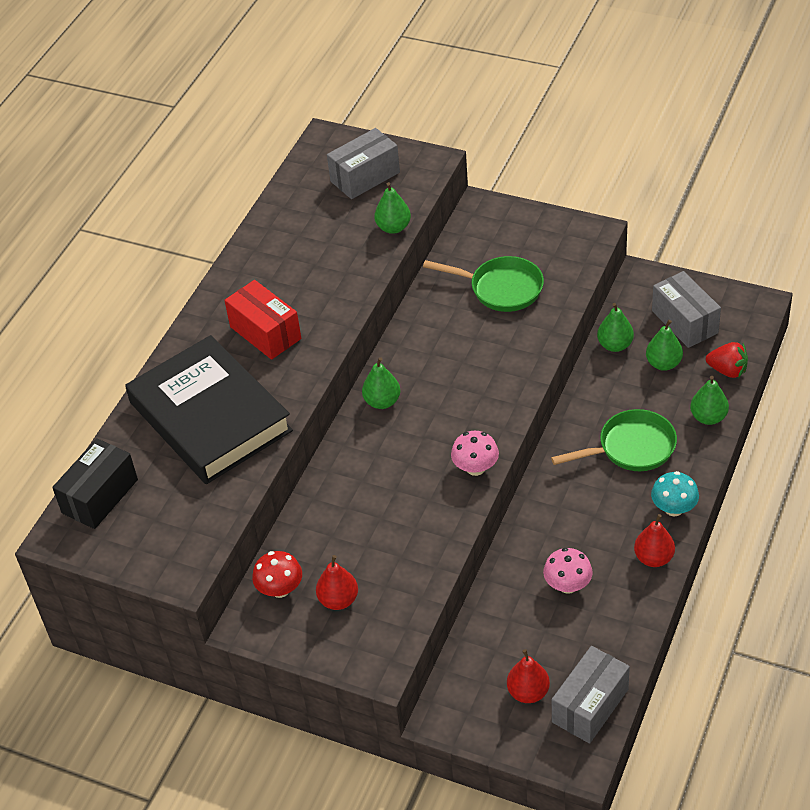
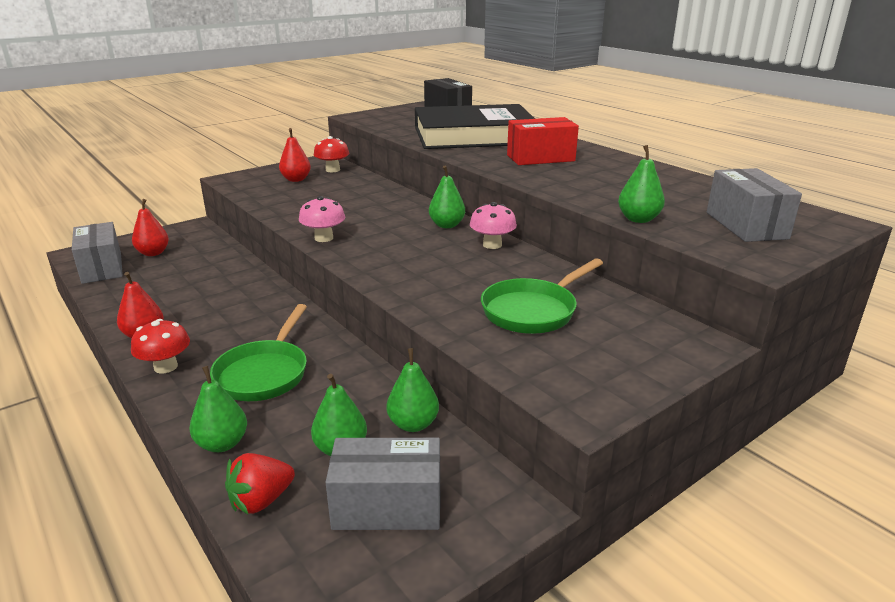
camera: 115 degrees right, 20 degrees down
(567, 585) = (195, 291): pink mushroom -> pink mushroom (492, 245)
(674, 508) = (166, 367): turquoise mushroom -> red mushroom

